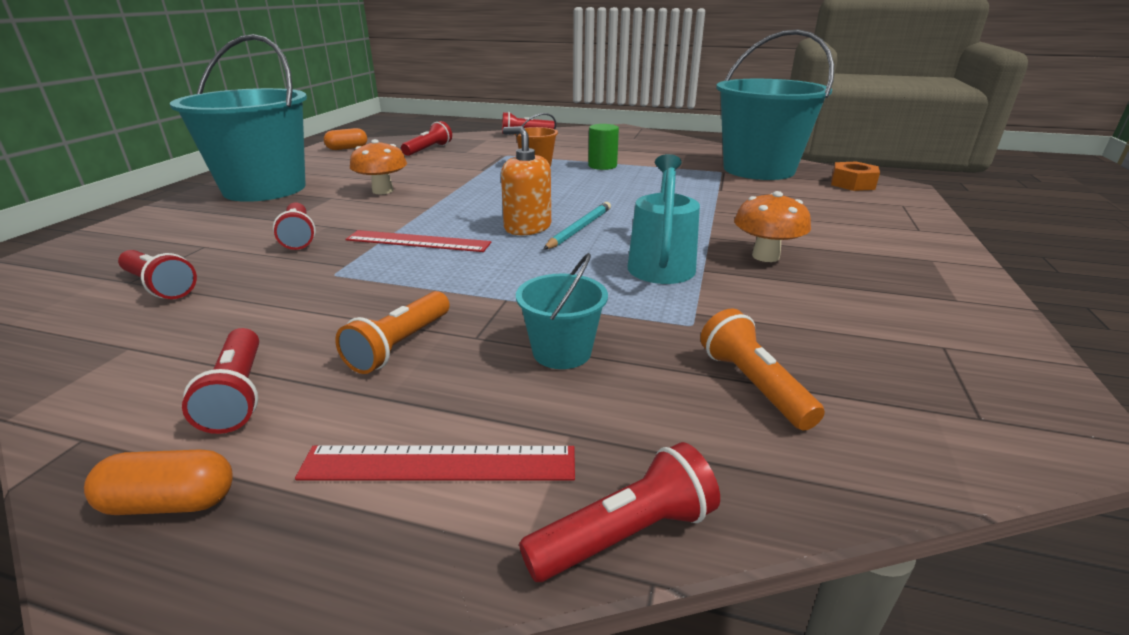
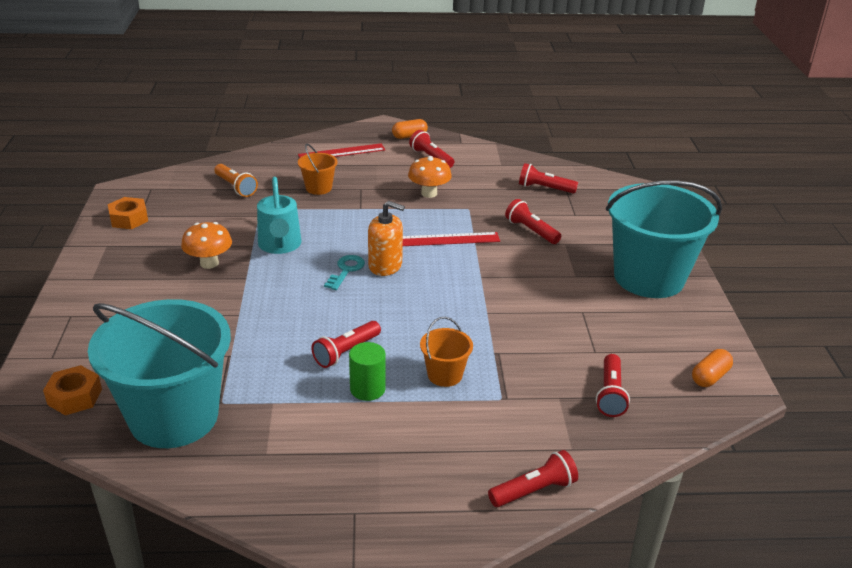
camera: 160 degrees right, 5 degrees up
(382, 191) = (546, 293): orange mushroom -> orange mushroom (429, 193)
(400, 345) = (390, 181): orange flashlight -> none
(562, 352) = (318, 188): turquoise bucket -> orange bucket
(579, 228) = (346, 270): turquoise pencil -> turquoise key
(624, 535) = (280, 147): red flashlight -> red flashlight (346, 352)
(961, 342) = (129, 219): none -> orange nut

